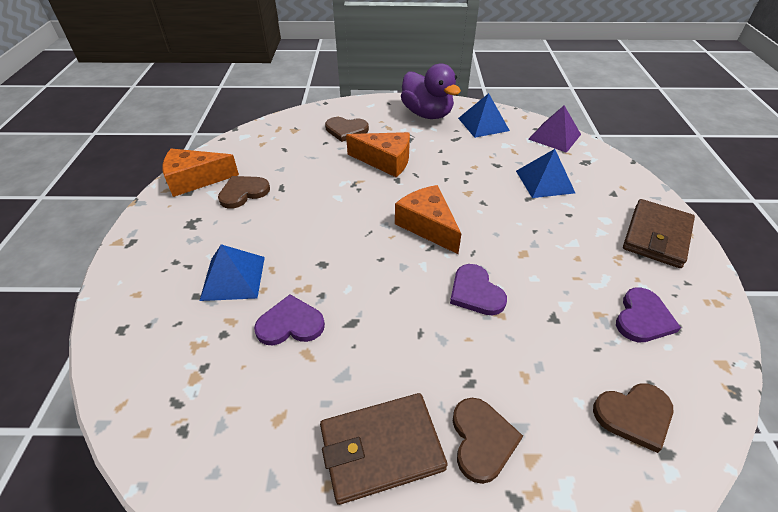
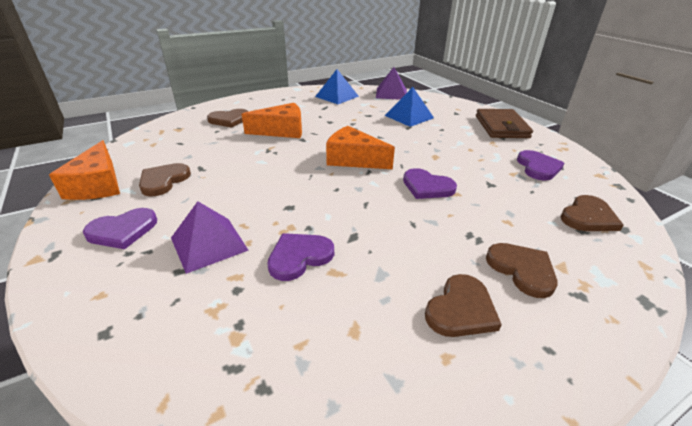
camera: 30 degrees left, 10 degrees down
(184, 237) = (122, 230): none -> purple heart
(195, 180) = (98, 185): orange cheese -> orange cheese turned 60 degrees counterclockwise
(233, 278) = (209, 244): blue pyramid -> purple pyramid
(381, 449) = (461, 309): brown wallet -> brown heart
(427, 114) = (289, 98): purple duck -> none

